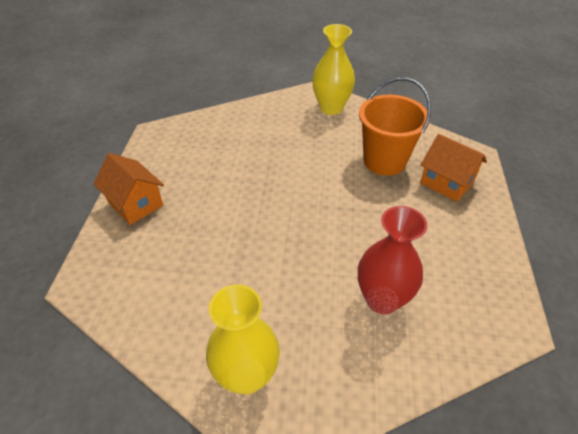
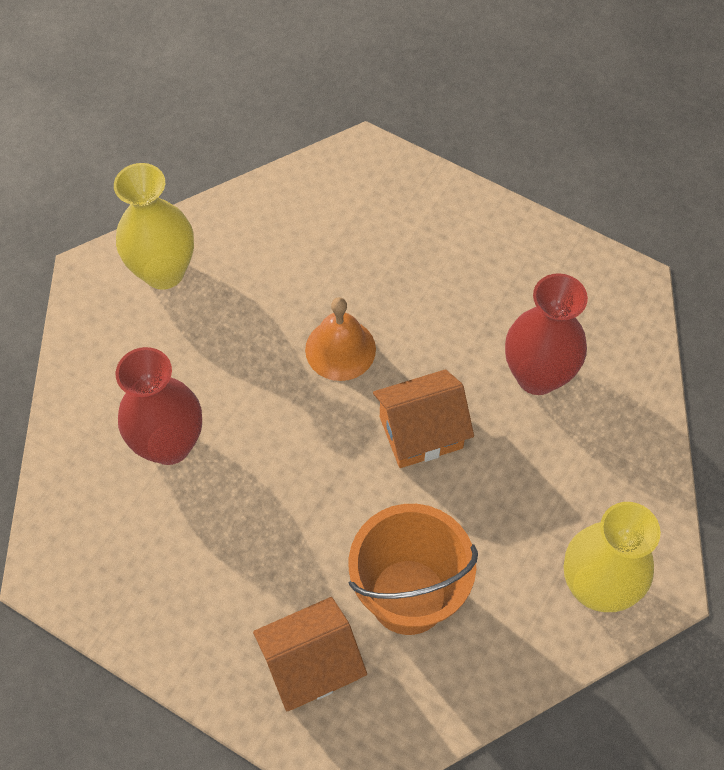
camera: 115 degrees right, 15 degrees up
(135, 204) = (475, 227): orange house -> orange house (421, 432)
(231, 151) = (537, 376): none -> red vase
(259, 237) = (340, 349): none -> orange bell

